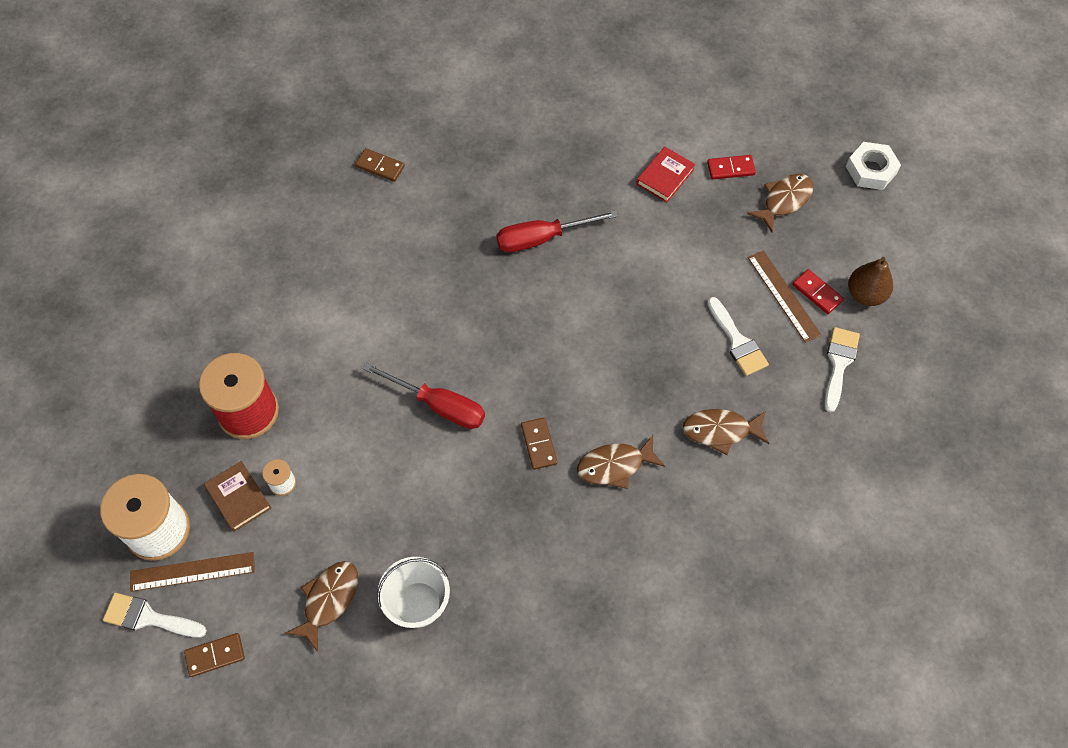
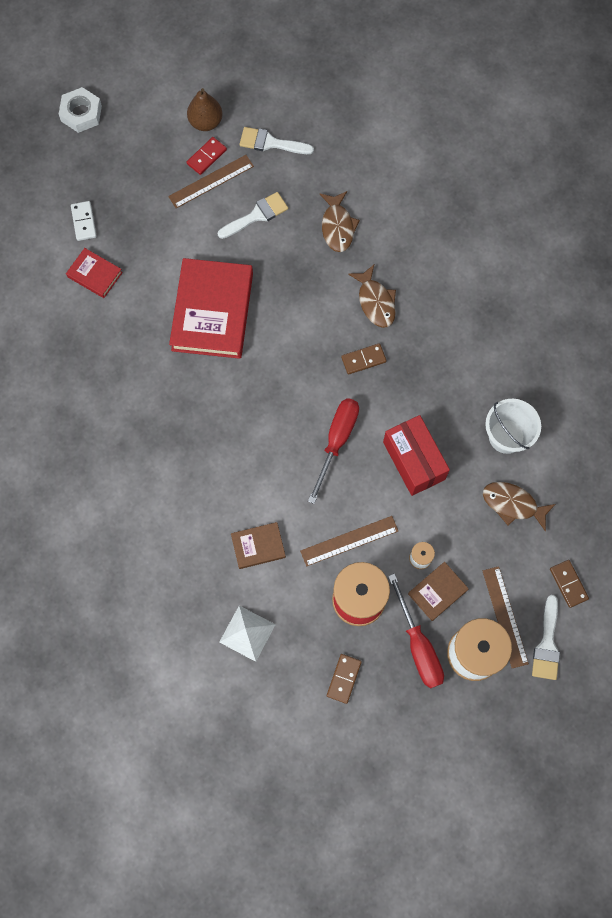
camera: 95 degrees left, 10 degrees up
(236, 299) = (247, 633): none -> white pyramid
(318, 408) = (349, 540): none -> brown ruler
(328, 316) = (258, 546): none -> brown book
(380, 166) = (92, 525): brown domino -> brown domino (343, 678)
(402, 488) = (413, 461): none -> red box
(542, 238) = (165, 372): red screwdriver -> red screwdriver (418, 645)
(613, 288) = (212, 311): none -> red book
(730, 168) = (83, 222): red domino -> white domino
(784, 200) = (116, 180): brown fish -> none

